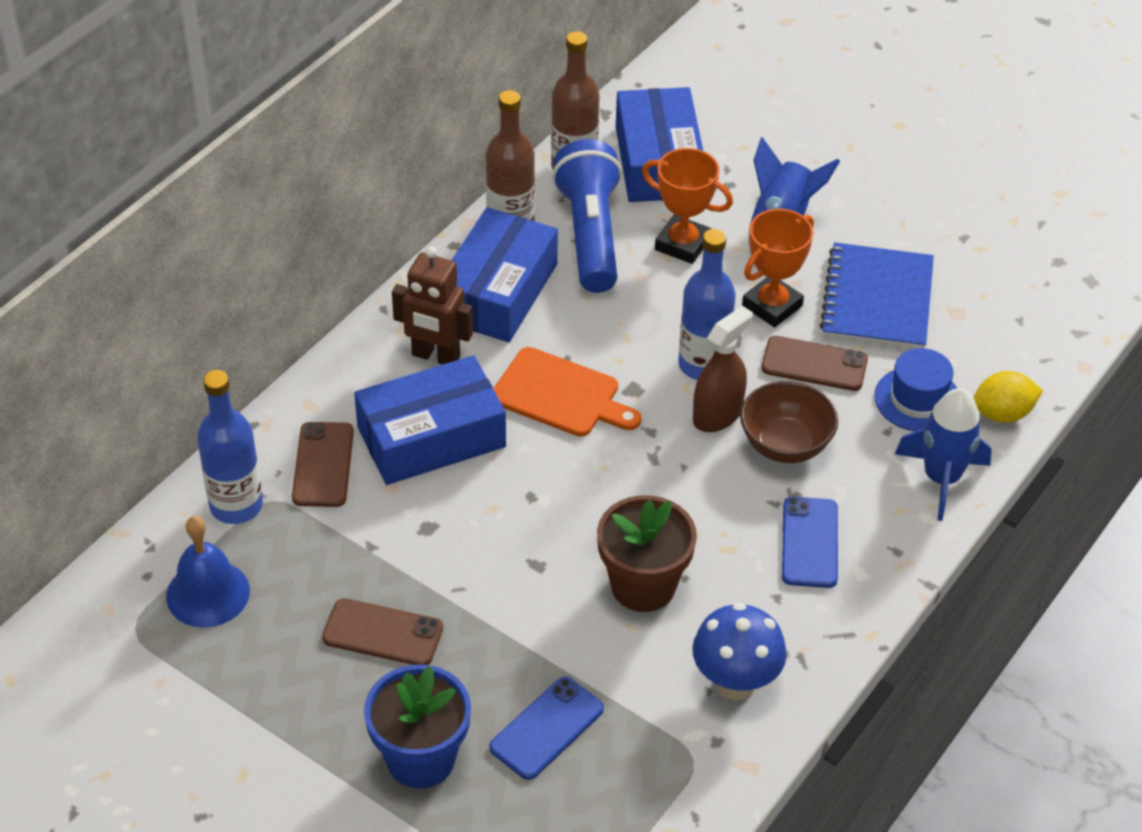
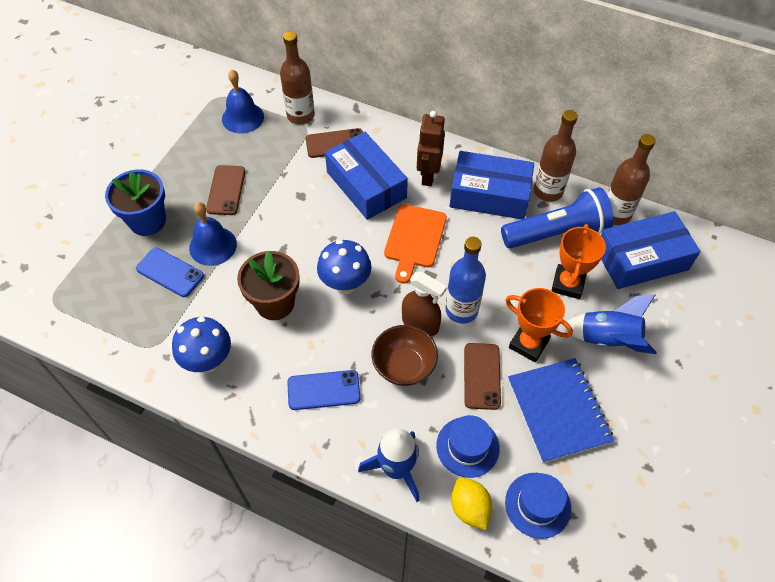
camera: 80 degrees right, 10 degrees up
(236, 506) = (300, 115): blue bottle -> brown bottle
(504, 662) = (213, 246): none -> blue bell
(626, 492) = (345, 284): none -> blue mushroom
(877, 299) = (558, 410): blue notebook -> blue notebook turned 75 degrees clockwise
(1003, 348) = (537, 505): none -> blue hat

